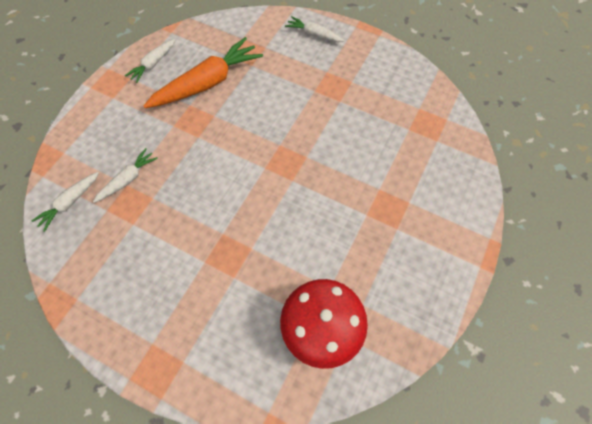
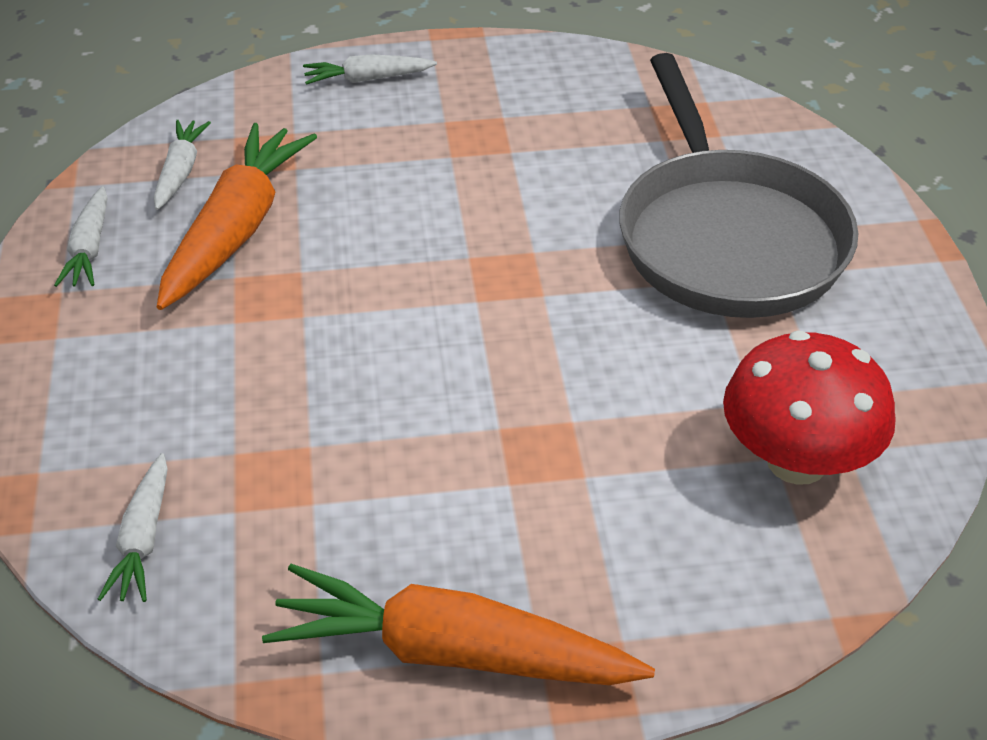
camera: 35 degrees left, 20 degrees down
(122, 323) = (452, 653): none -> orange carrot
(128, 179) = (229, 443): white carrot -> white carrot (180, 172)
(392, 196) = (727, 237): none -> grey pan

